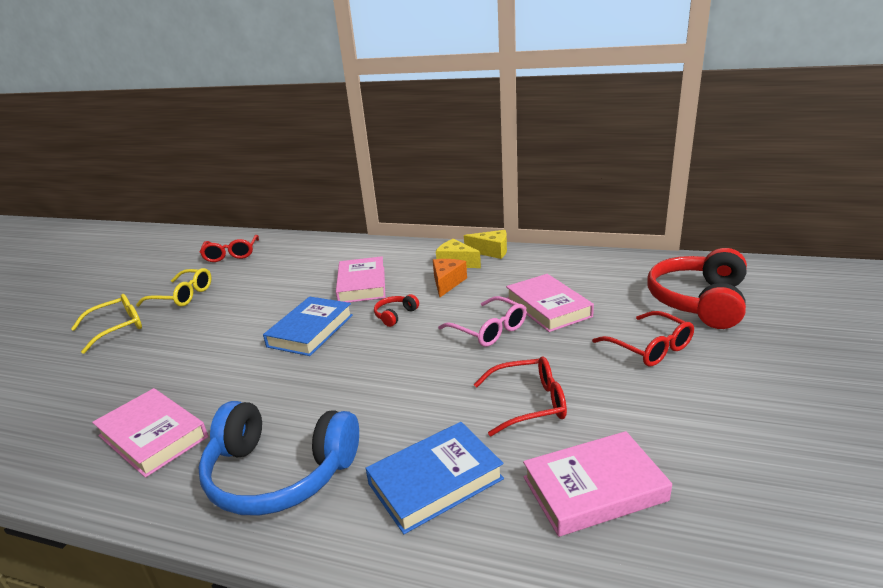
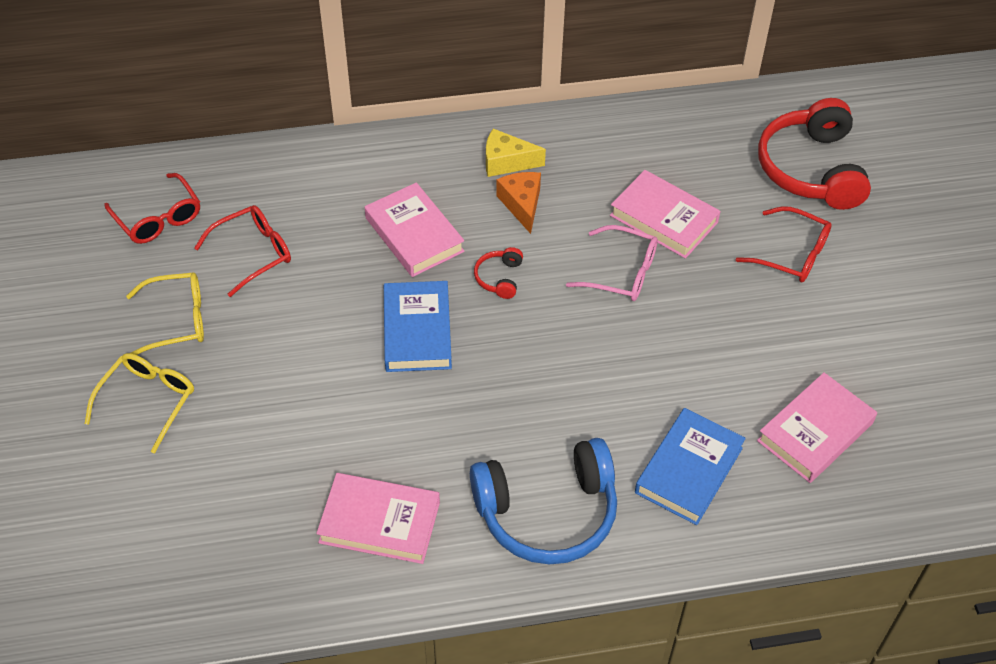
camera: 30 degrees left, 25 degrees up
(491, 251) = (537, 128): yellow cheese -> none
(529, 403) = (718, 360): red glasses -> red glasses (253, 253)

